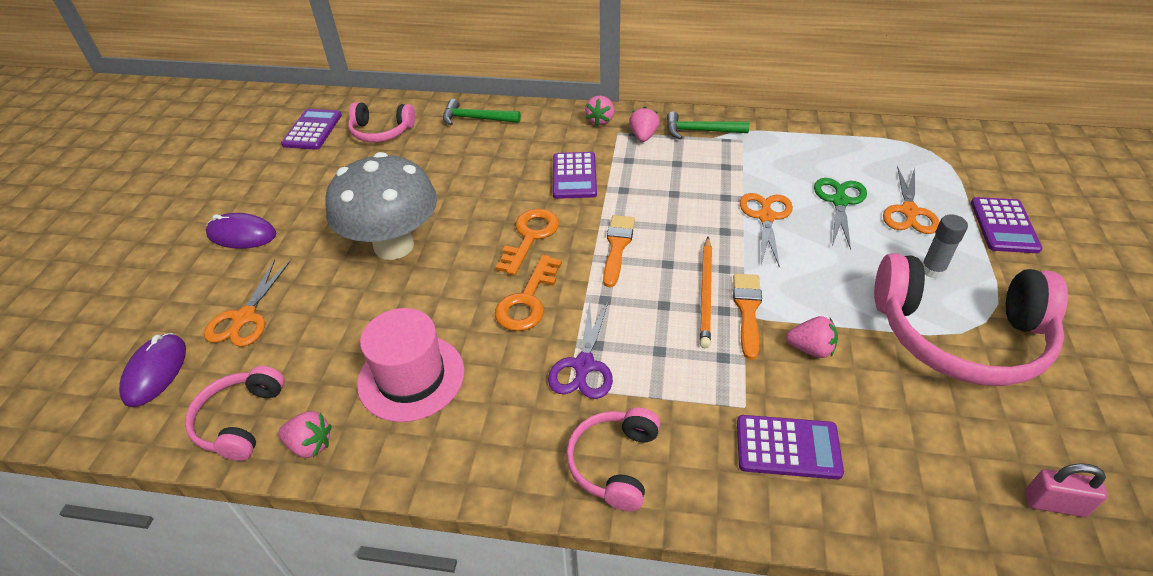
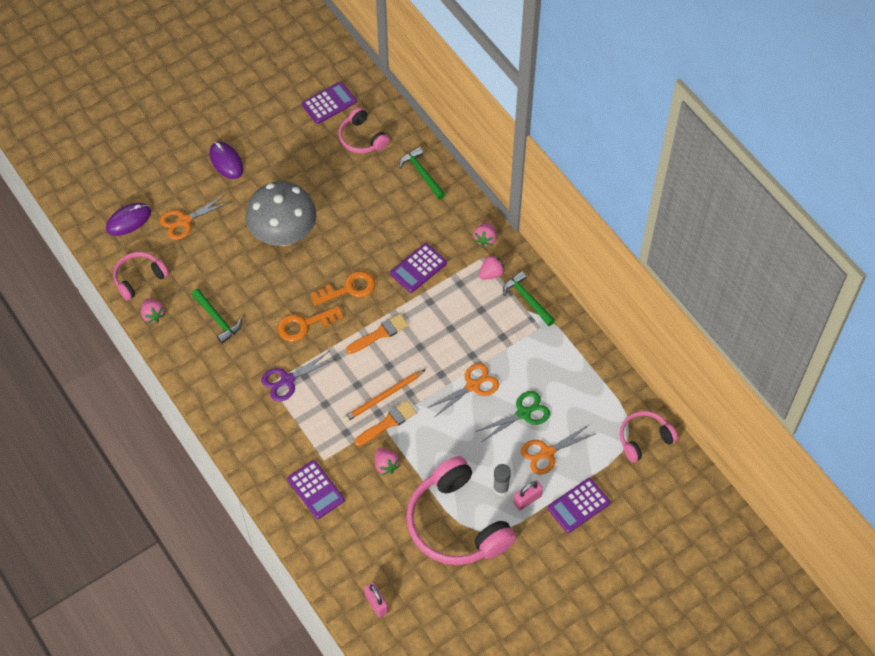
camera: 45 degrees right, 15 degrees up
(411, 377) = (217, 319): pink hat -> green hammer
(600, 120) = (485, 239): pink strawberry -> pink strawberry turned 45 degrees counterclockwise
(614, 463) = (247, 431): pink headphones -> pink headphones (644, 439)
(966, 258) = (527, 499): none -> pink padlock

